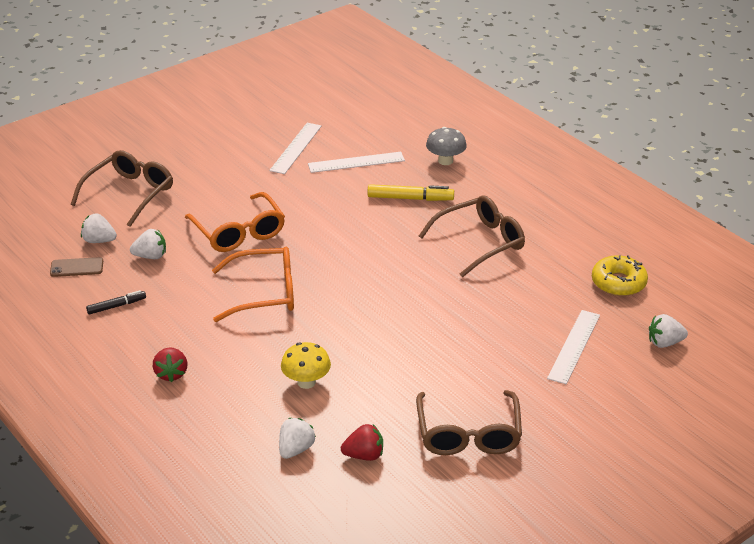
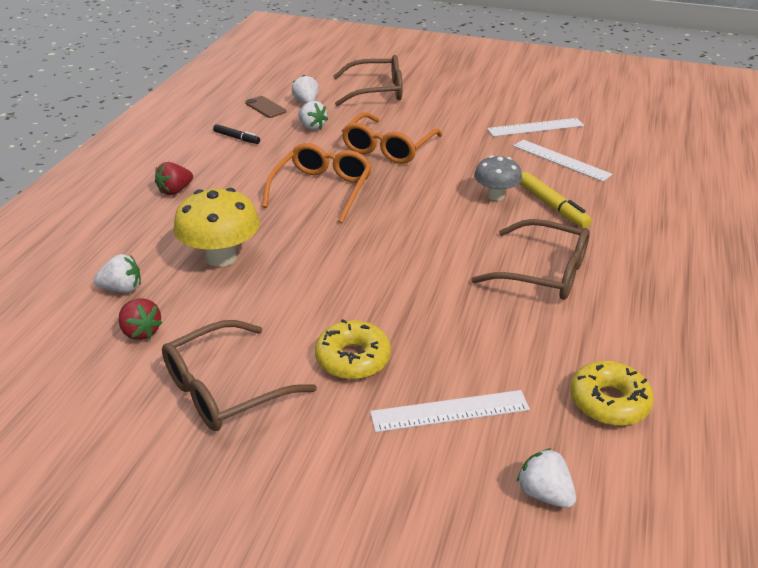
camera: 55 degrees right, 0 degrees up
(264, 293) = (322, 190): orange glasses -> orange glasses turned 120 degrees counterclockwise
(306, 382) = (221, 257): yellow mushroom -> yellow mushroom, size x1.57
(445, 161) = (639, 202): grey mushroom -> grey mushroom (495, 195)
(490, 365) = (353, 358): none -> yellow donut

